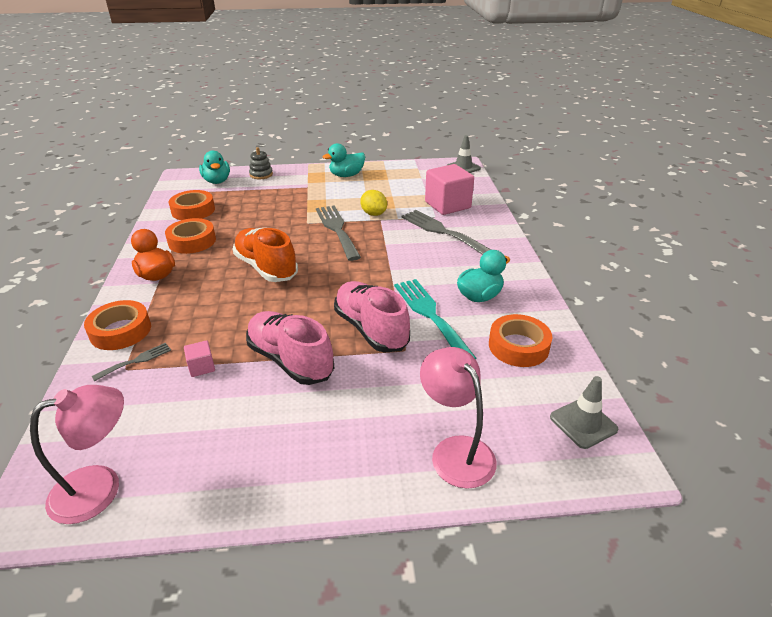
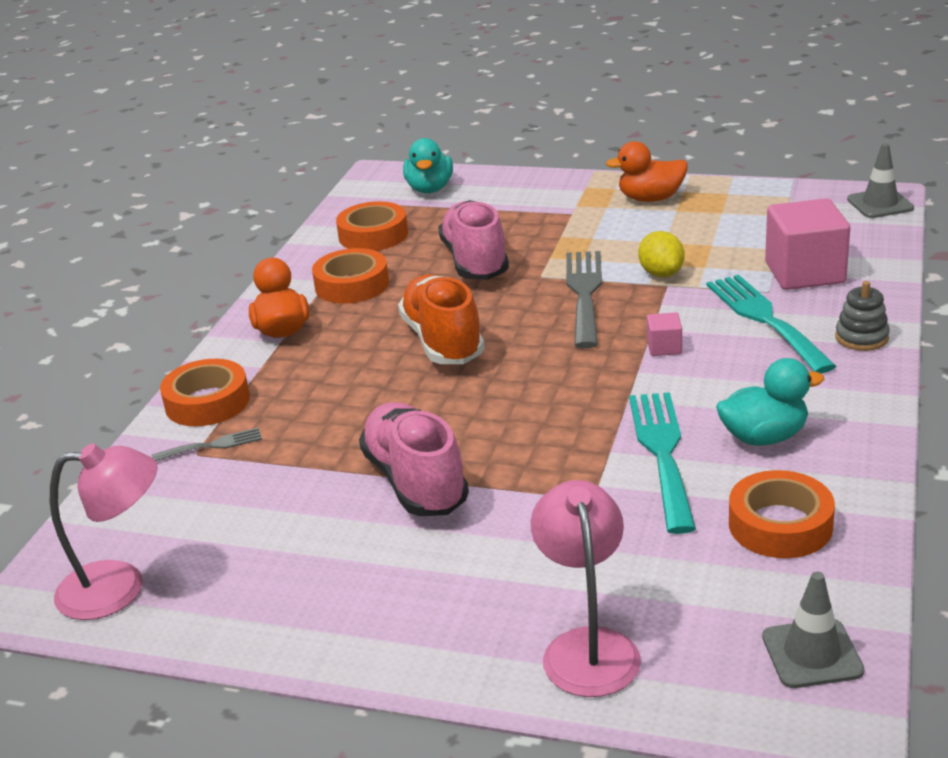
camera: 25 degrees right, 5 degrees down
(201, 367) = (292, 469): pink cube -> pink cube (664, 347)
(261, 174) = (505, 184): grey stacking toy -> grey stacking toy (861, 337)
(346, 175) = (650, 199): turquoise duck -> orange duck
(371, 329) = (556, 458): pink shoe -> pink shoe (475, 261)
(442, 231) = (765, 319): grey fork -> turquoise fork

